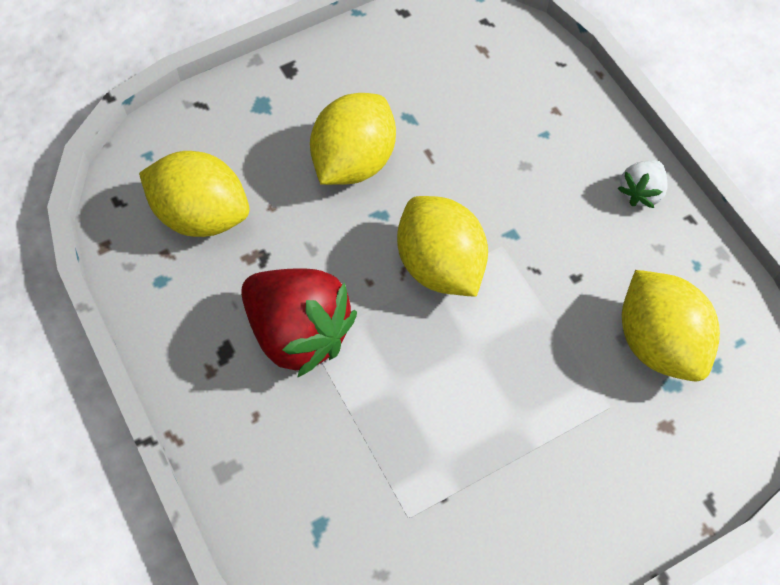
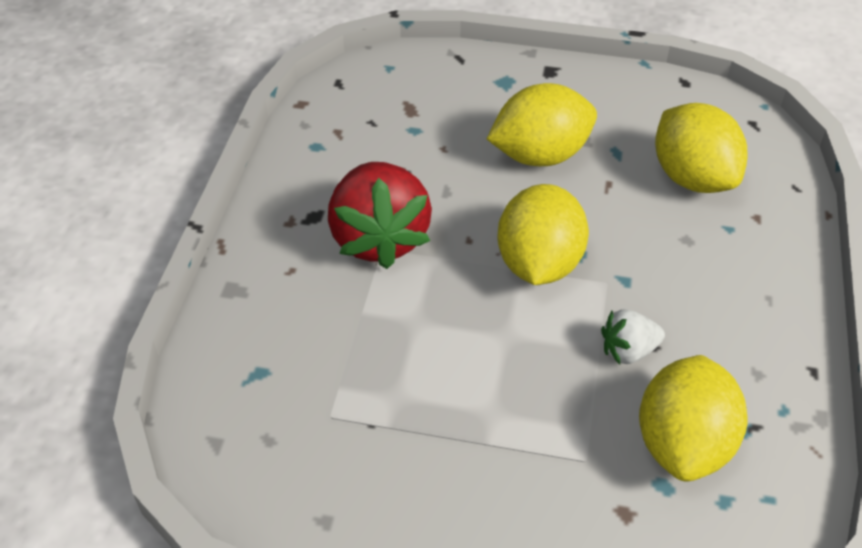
camera: 40 degrees right, 15 degrees down
(202, 215) = (388, 123): yellow lemon -> yellow lemon (692, 177)
(641, 192) = (781, 321): white strawberry -> white strawberry (628, 351)

